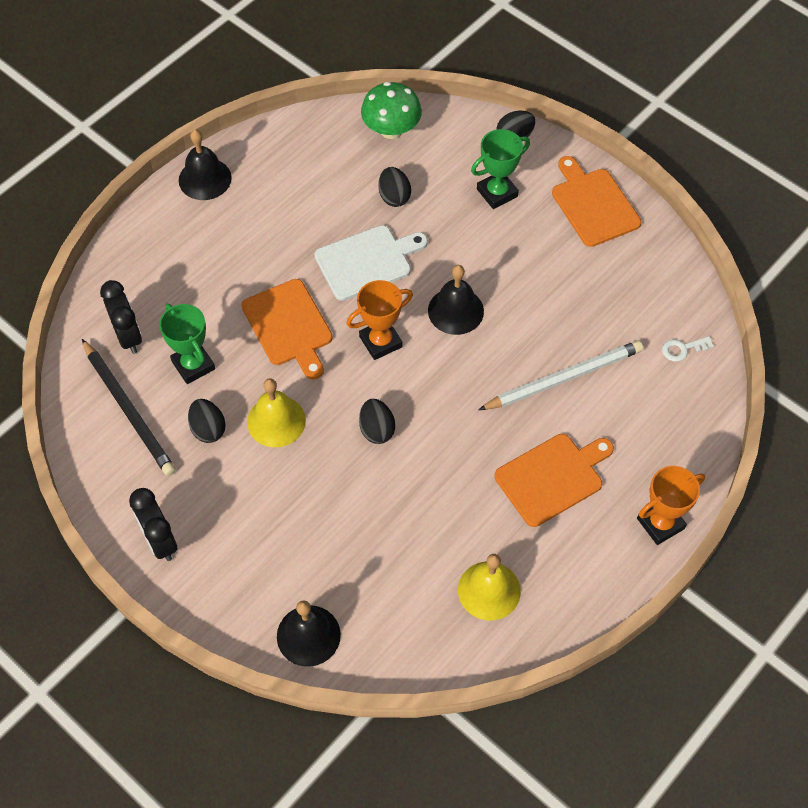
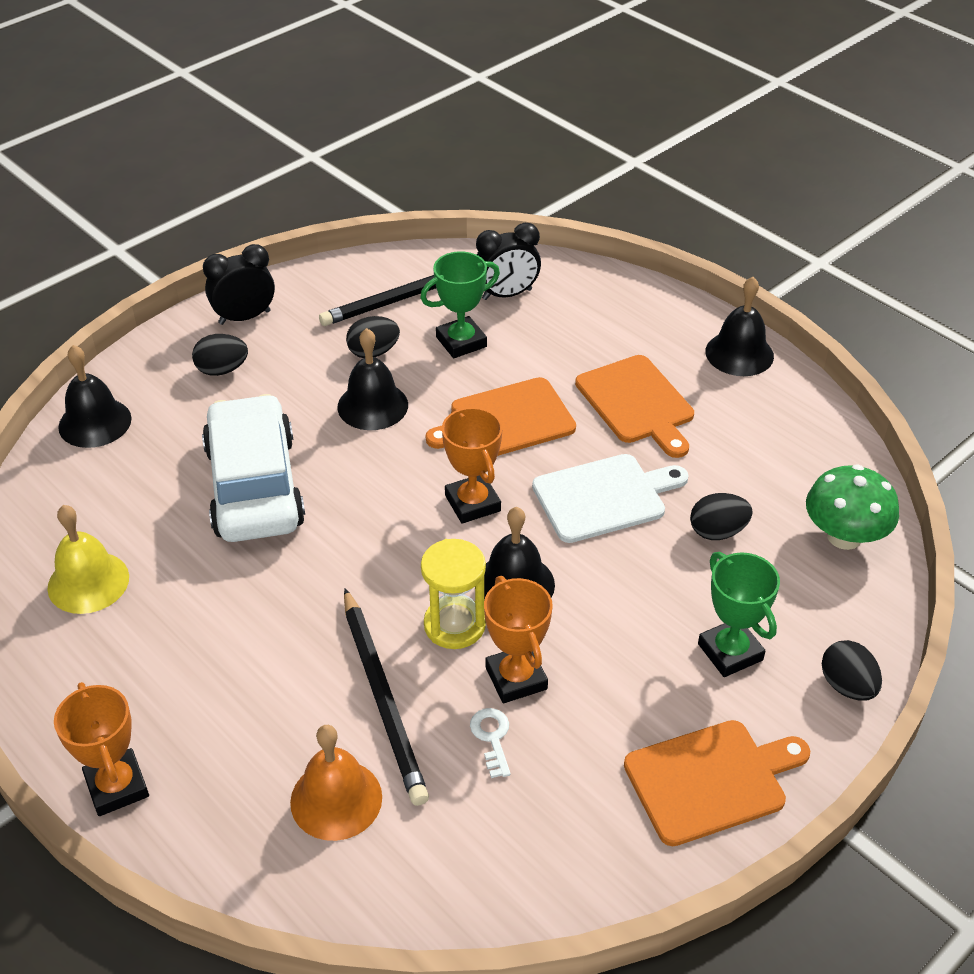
camera: 95 degrees right, 15 degrees down
(276, 421) = (372, 405): yellow bell -> black bell
(367, 261) = (604, 497): white cutting board -> white cutting board turned 90 degrees counterclockwise
(375, 492) = (254, 486): none -> white car
(377, 430) = (341, 492): black egg -> black egg (222, 370)
(496, 343) = (454, 625): none -> yellow hourglass
(535, 305) = (516, 678): none -> orange trophy
(552, 477) = (226, 665): orange cutting board -> orange cutting board (637, 403)
(564, 378) = (383, 698): white pencil -> black pencil
(644, 394) = (336, 799): none -> orange bell
(683, 349) = (410, 869): white key -> white key (492, 738)

